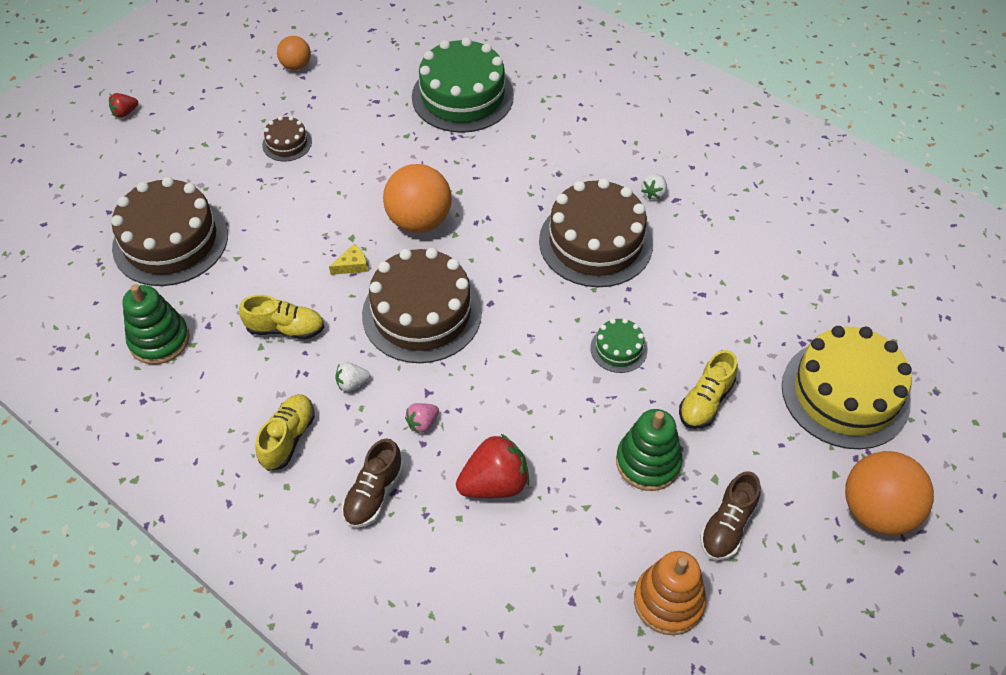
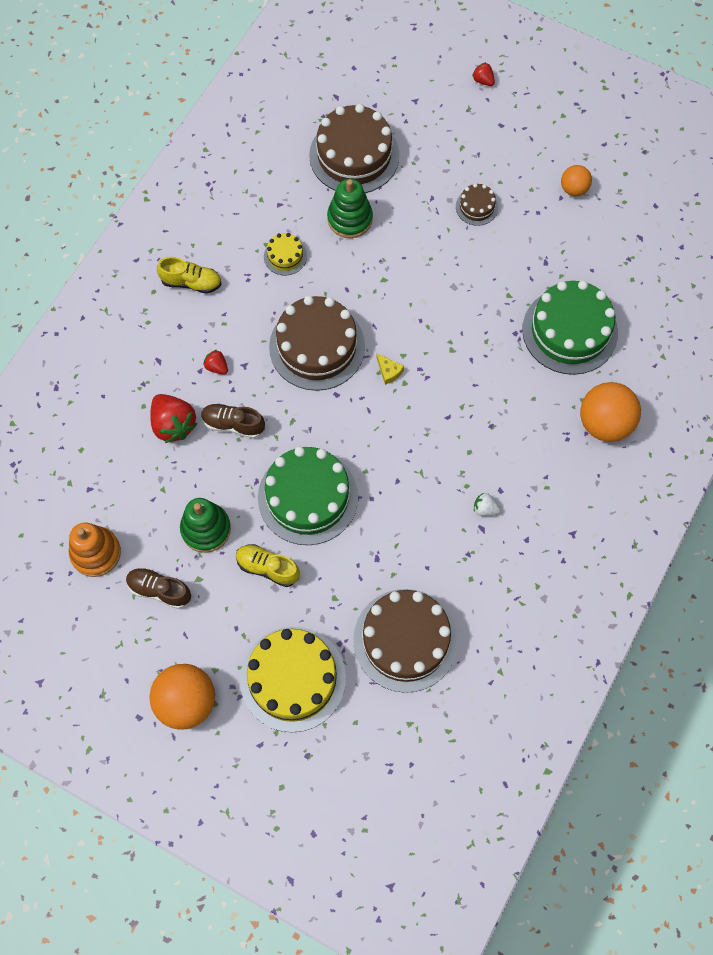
camera: 80 degrees right, 15 degrees up
(159, 340) = (261, 177): green stacking toy -> green stacking toy (350, 219)
(285, 329) = (285, 256): yellow shoe -> yellow cake
(352, 265) = (355, 286): yellow cheese -> yellow cheese (389, 371)
(352, 383) = (243, 312): white strawberry -> none
(374, 494) = (155, 347): brown shoe -> brown shoe (233, 424)
(419, 221) = (412, 325): orange ball -> orange ball (604, 423)
(422, 423) = (217, 367): pink strawberry -> red strawberry
(595, 242) = (417, 466): brown cake -> brown cake (405, 640)
(618, 349) = (308, 497): green cake -> green cake, size x2.15

